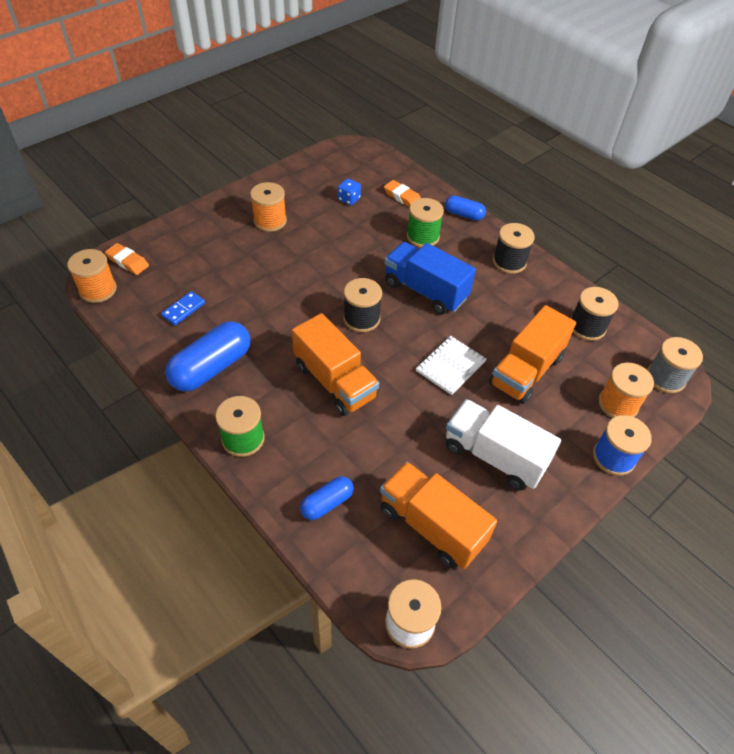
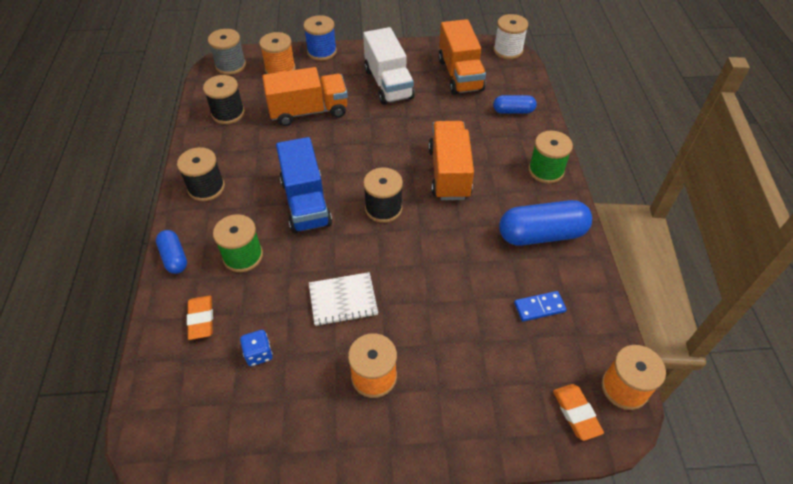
camera: 140 degrees left, 0 degrees up
(450, 366) = (355, 140): white notebook -> white notebook (343, 300)

